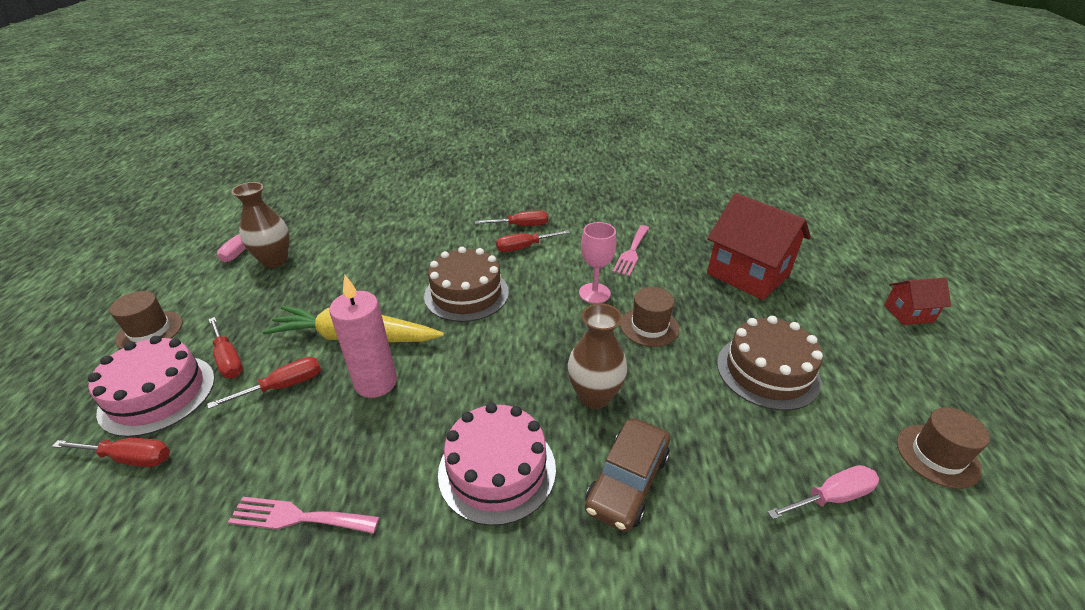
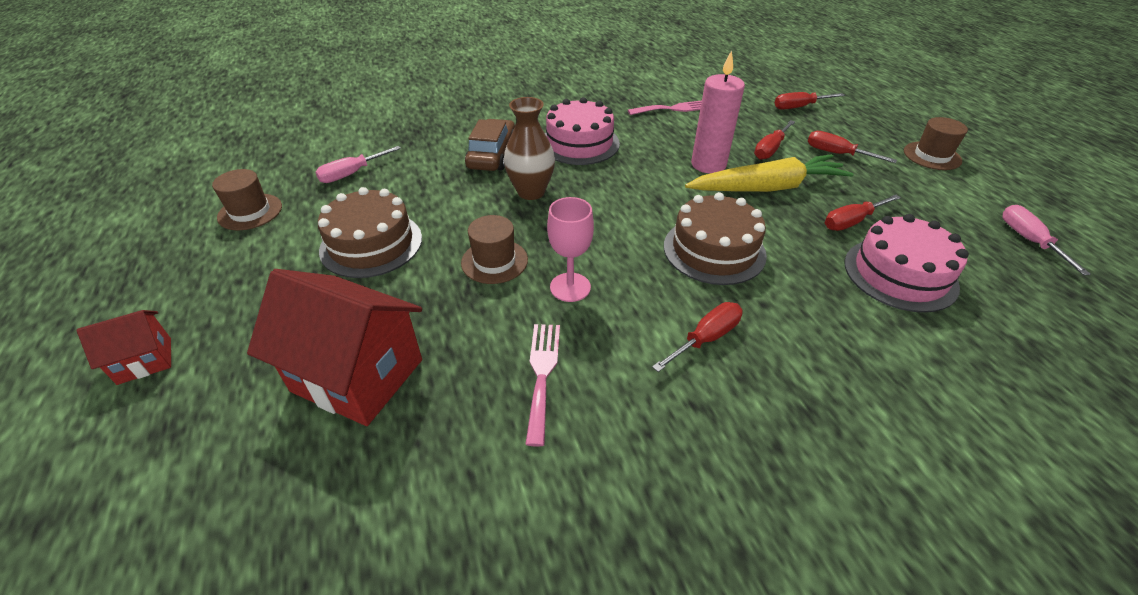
camera: 160 degrees right, 5 degrees up
(158, 394) = (843, 129): pink cake -> pink cake (900, 274)
(275, 261) = (966, 235): brown vase -> none
(521, 226) = (747, 385): red screwdriver -> red screwdriver (852, 221)

